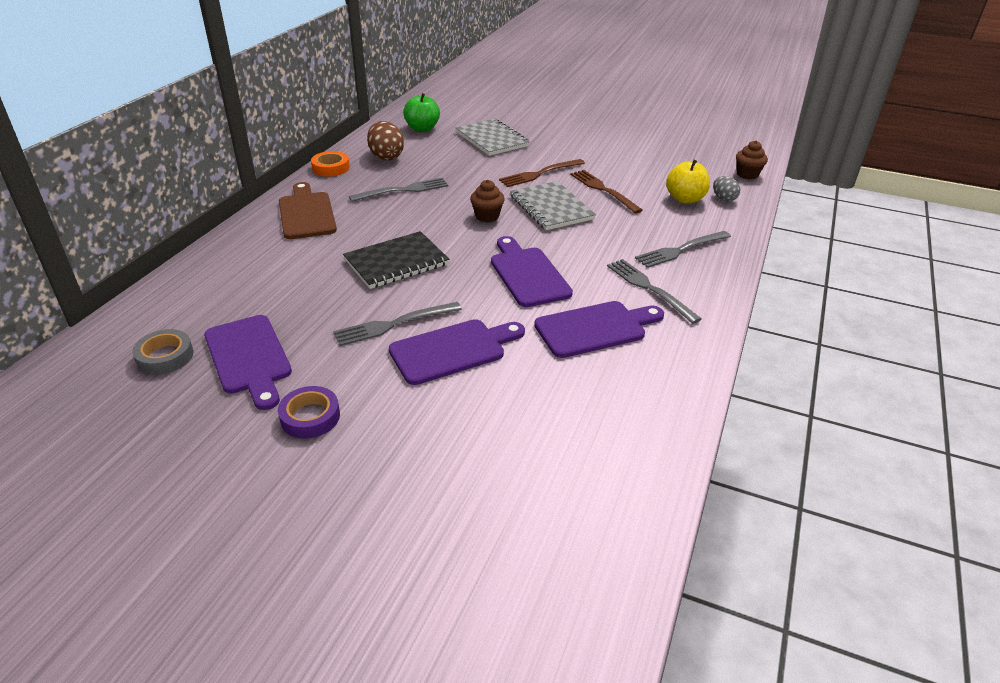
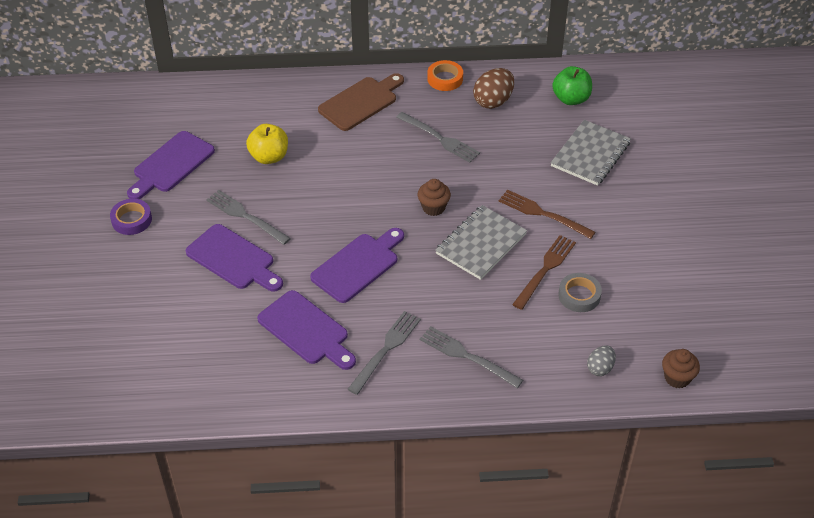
camera: 65 degrees right, 10 degrees up
(165, 356) = (152, 128): grey tape -> grey tape (579, 295)
(396, 262) = (325, 183): black notebook -> none
(685, 199) = (574, 337): yellow apple -> yellow apple (269, 157)

